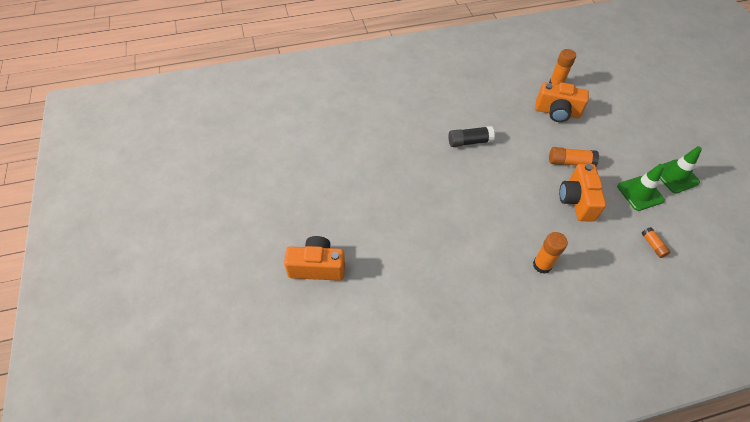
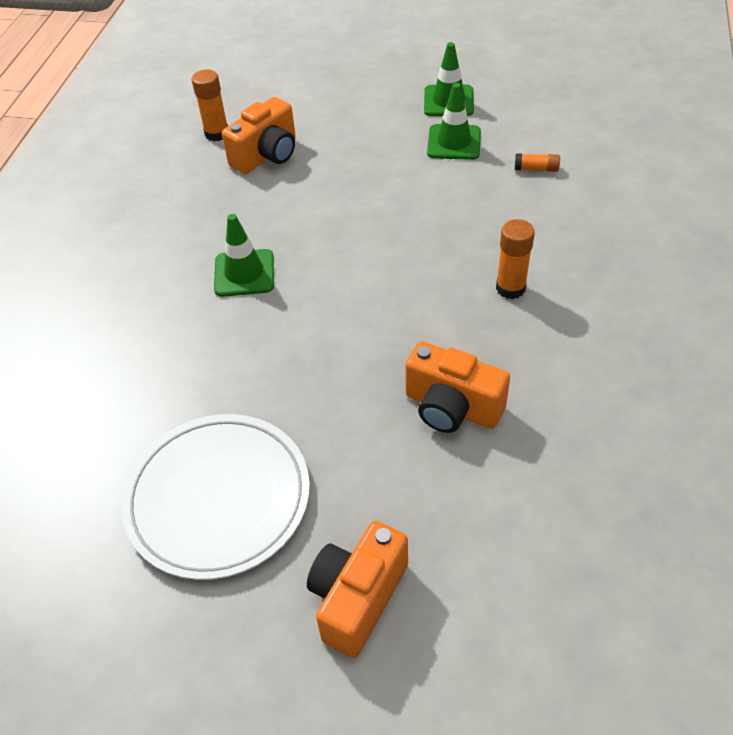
camera: 60 degrees left, 5 degrees down
(339, 192) = (218, 498): none -> white plate
(469, 142) = (244, 273): black glue stick -> green traffic cone
(570, 162) = (361, 182): orange glue stick -> none
(577, 201) = (428, 205): orange camera -> orange camera (452, 407)

